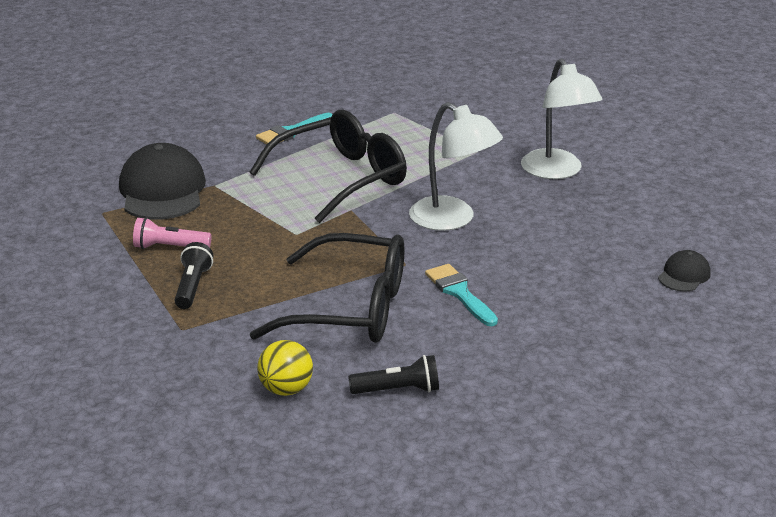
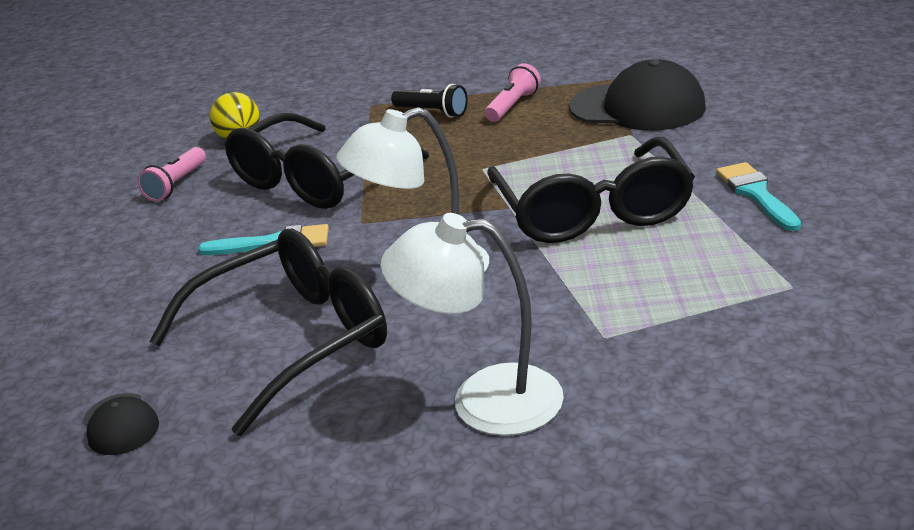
camera: 120 degrees right, 0 degrees up
(398, 390) = (177, 185): black flashlight -> pink flashlight
(561, 244) = (292, 341): none -> black glasses

